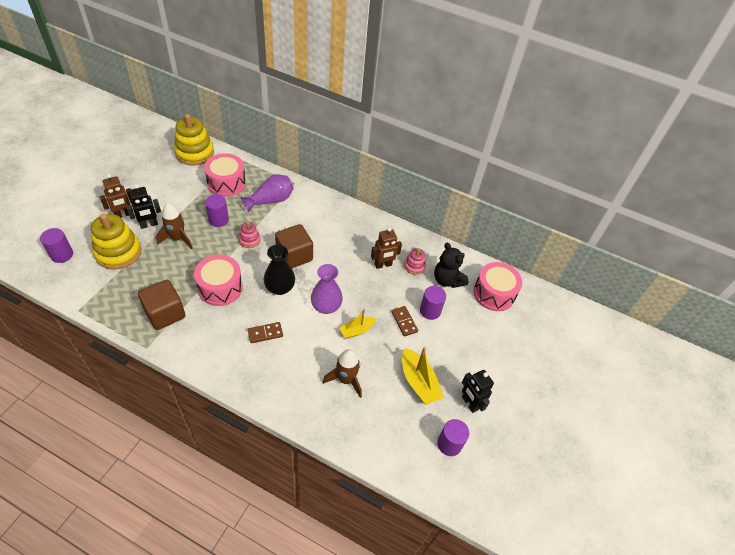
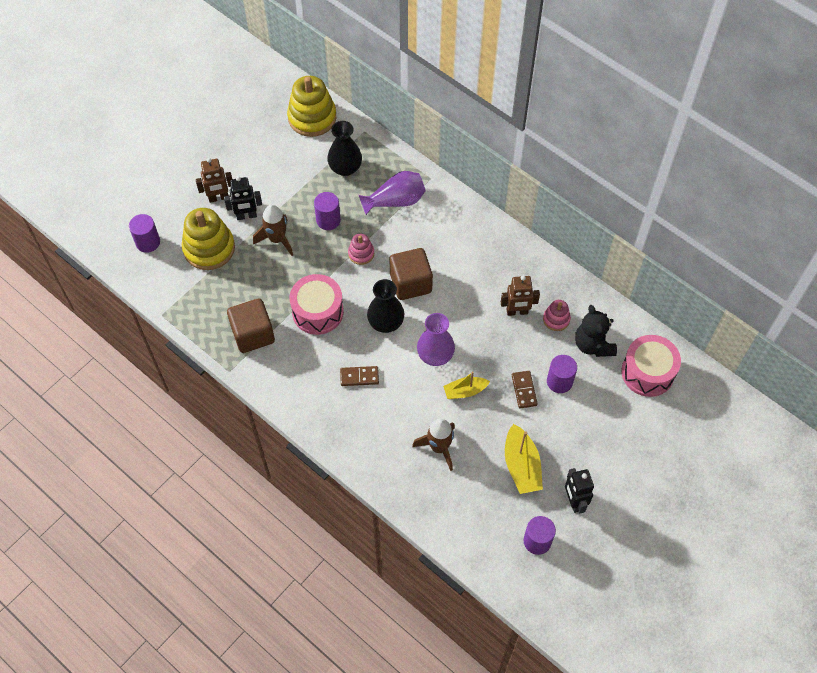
camera: 20 degrees right, 10 degrees up
(226, 183) = (345, 168): pink drum -> black vase

